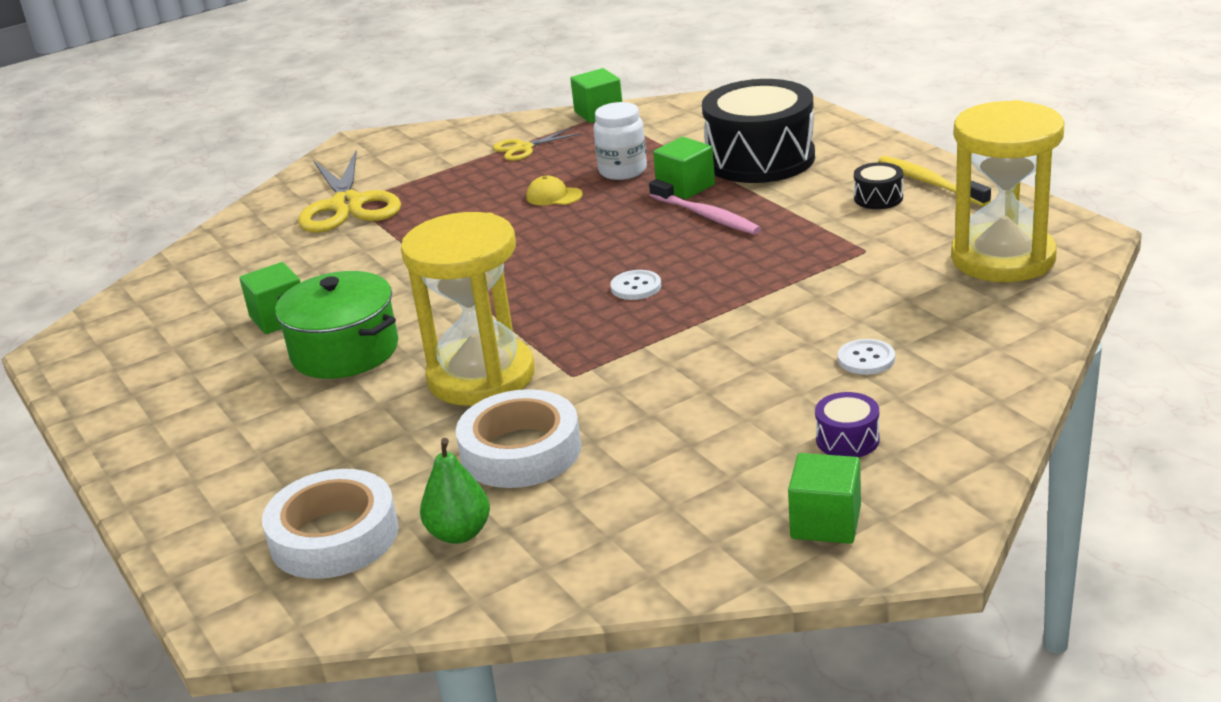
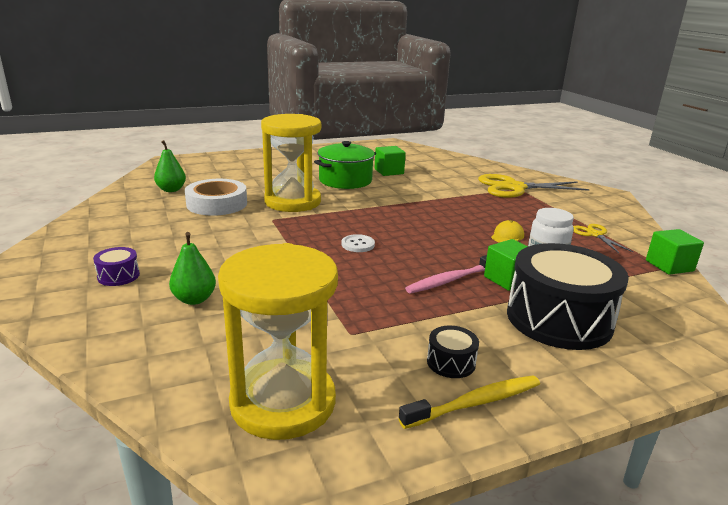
camera: 95 degrees right, 5 degrees down
(334, 536) = (199, 173): white tape -> none
(826, 522) = (60, 257): green cube -> none
(866, 359) = (194, 299): white button -> green pear

